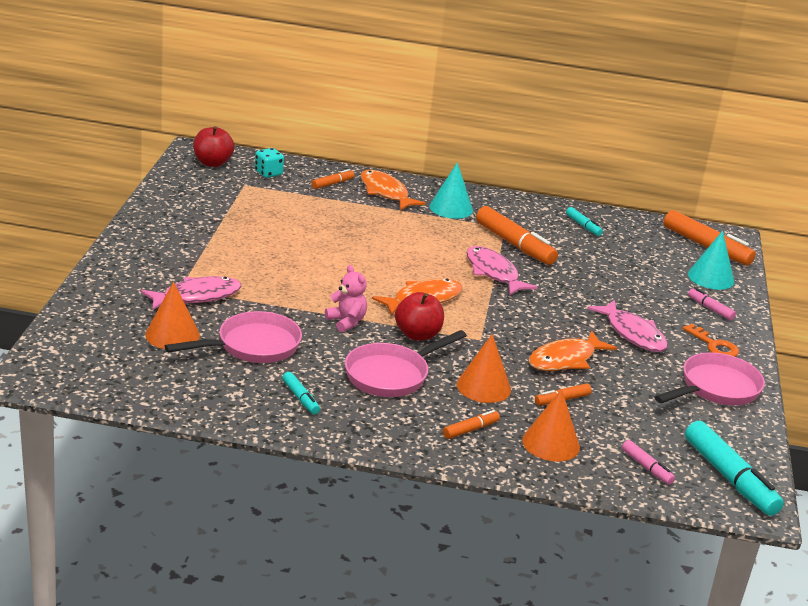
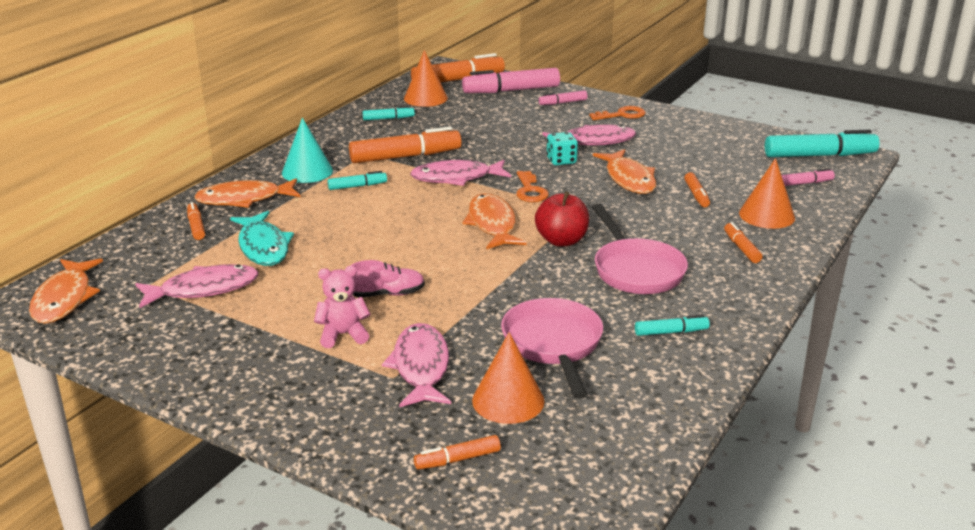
camera: 65 degrees left, 0 degrees up
(99, 323) = (457, 459): none -> orange marker
(212, 163) = (64, 299): red apple -> orange fish
(250, 203) = (203, 289): none -> pink fish
(268, 173) = (131, 263): turquoise dice -> turquoise dice (561, 161)
(285, 270) = (387, 294): none -> pink shoe
(320, 213) = (263, 247): none -> turquoise fish
(346, 322) = (521, 276): pink teddy bear -> pink teddy bear (343, 335)
(442, 232) = (357, 186): none -> turquoise marker
(483, 387) = (667, 226): orange cone -> orange cone (425, 98)
(498, 310) = (530, 191): none -> orange key
(711, 277) = (511, 90): turquoise cone -> pink marker
(715, 388) = (689, 130): pink pan -> none

